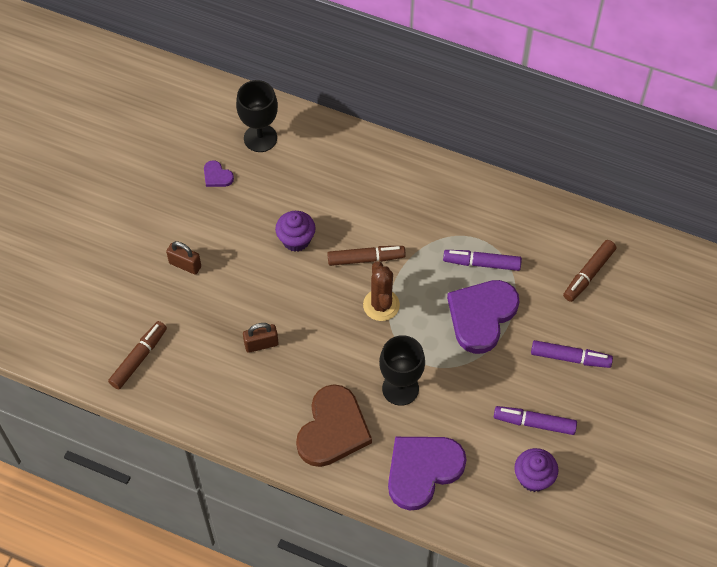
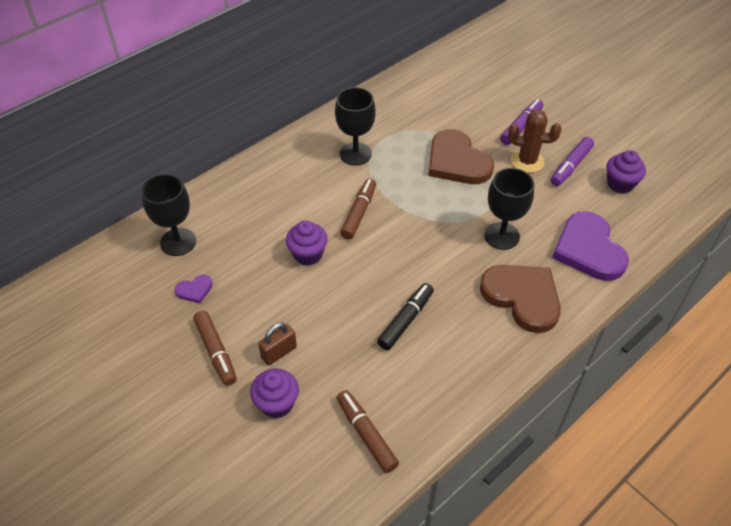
camera: 65 degrees left, 10 degrees down
(138, 285) = (277, 403): none -> purple cupcake
(261, 344) = (405, 320): brown padlock -> black marker
(381, 305) = (412, 219): brown cactus -> brown cactus (527, 161)
(442, 224) = (355, 154): none -> black goblet
(481, 316) = (457, 161): purple heart -> brown heart
(482, 263) = (408, 144): purple marker -> none
(588, 274) = (452, 92): brown marker -> brown marker (216, 351)

